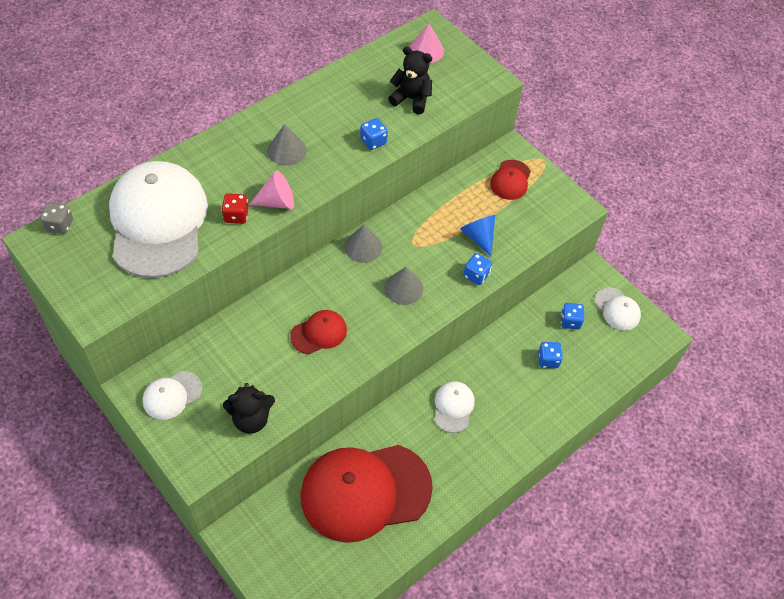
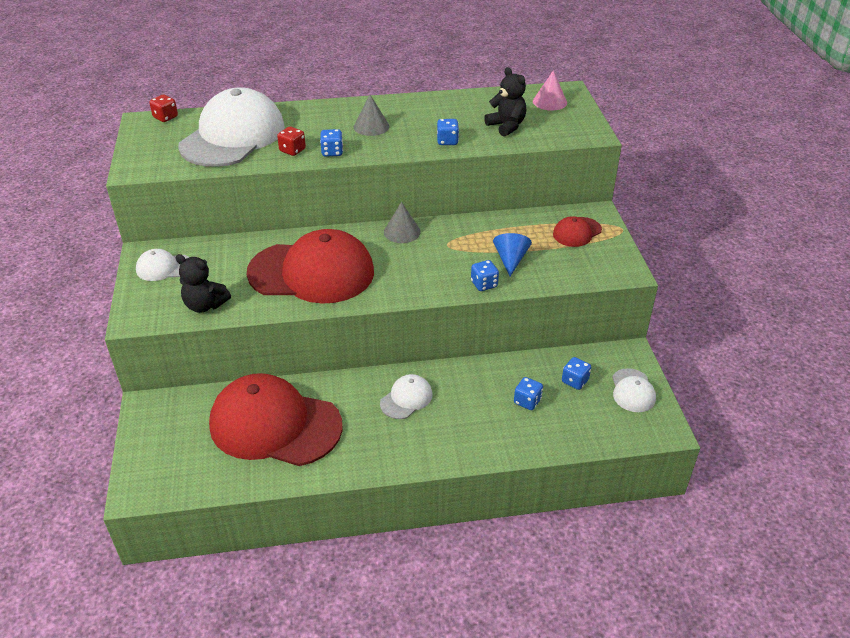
camera: 35 degrees right, 15 degrees down
(59, 225) = (165, 117): grey dice -> red dice
(277, 202) = (332, 152): pink cone -> blue dice
(319, 333) = (312, 272): red cap -> red cap, size x2.25
(403, 288) = (410, 270): grey cone -> none

